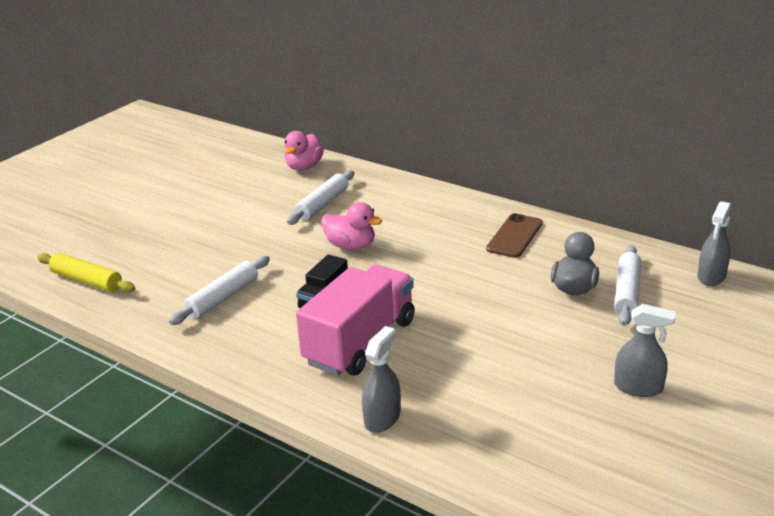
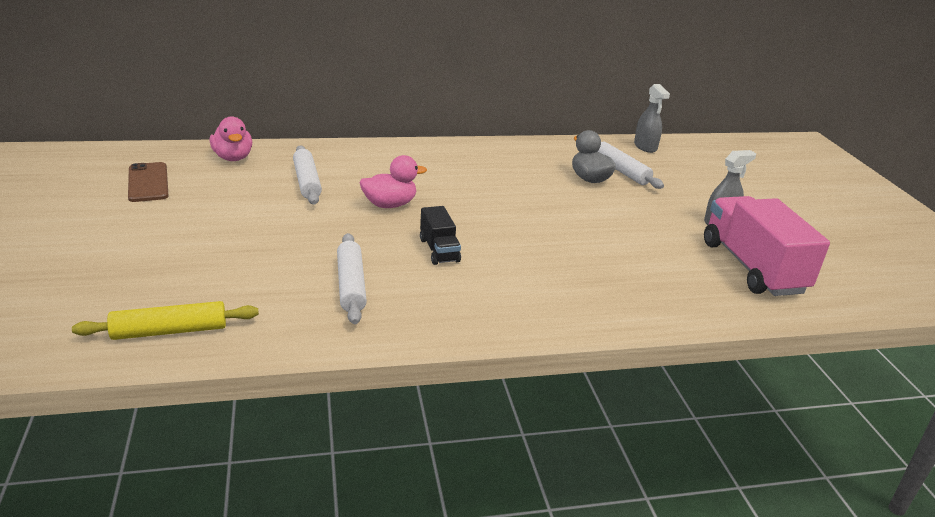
camera: 50 degrees left, 0 degrees up
(360, 342) = (523, 269): pink truck -> pink truck (752, 267)
(382, 418) = (630, 311): grey spray bottle -> none
(514, 236) = (497, 159): brown phone -> brown phone (148, 182)

